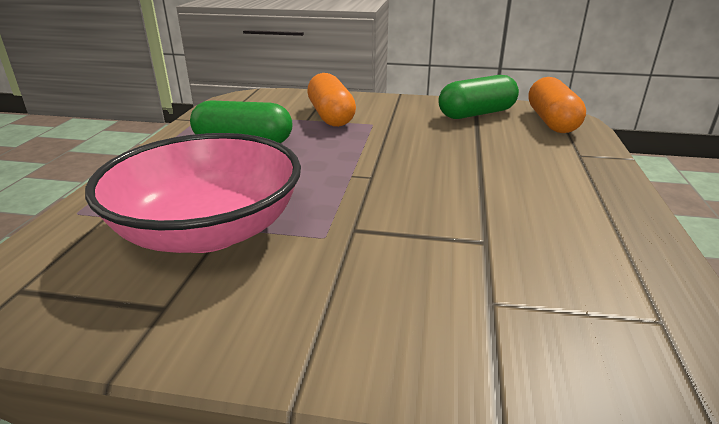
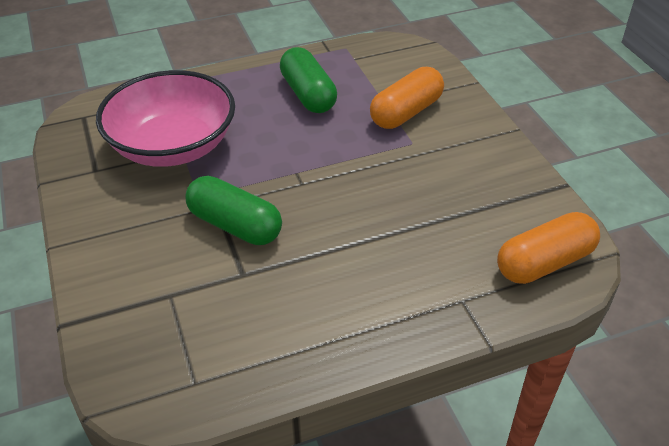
camera: 60 degrees right, 15 degrees up
(477, 114) = (510, 201): green capsule -> green capsule (235, 225)

